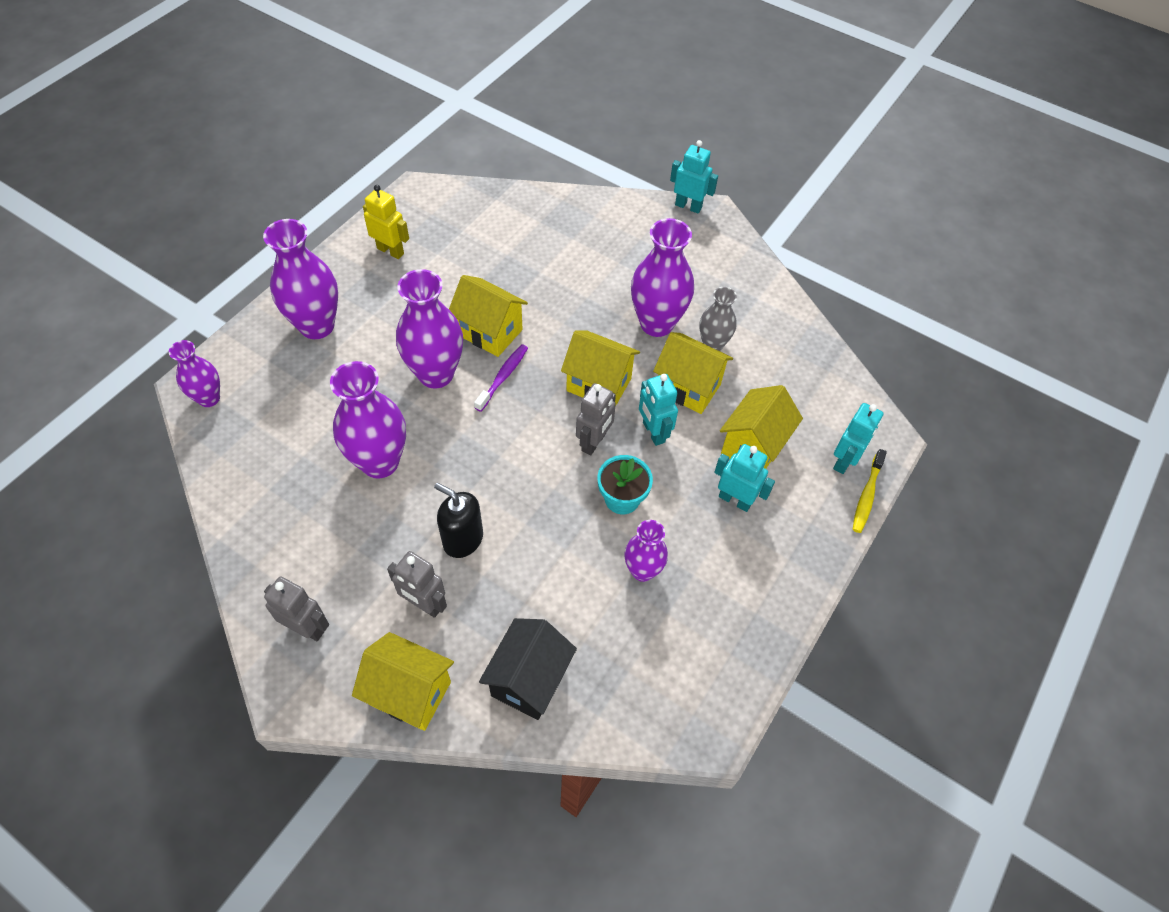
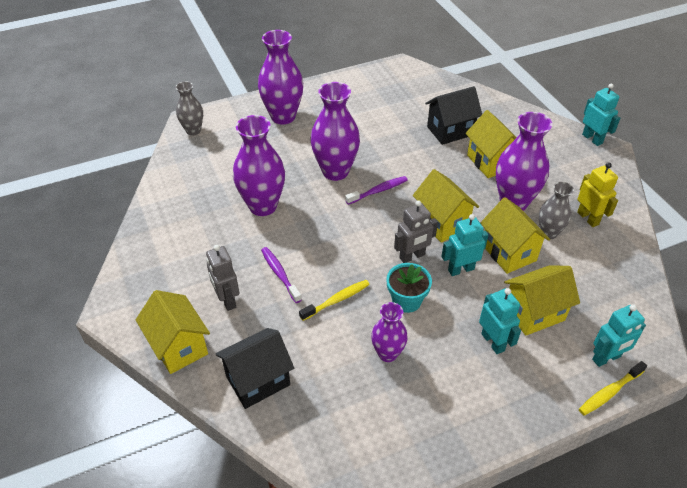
camera: 35 degrees right, 10 degrees down
(209, 398) = (193, 130): purple vase -> grey vase
(307, 628) = (150, 277): grey robot -> none
(390, 251) = (359, 92): yellow robot -> yellow robot (588, 218)
(463, 539) = (280, 274): black soap dispenser -> purple toothbrush
(490, 332) = (389, 161): yellow house -> yellow house (490, 162)
(533, 260) = (450, 131): none -> black house
(549, 537) = (337, 300): none -> yellow toothbrush
(653, 432) = (460, 269): turquoise robot -> turquoise robot turned 60 degrees clockwise

